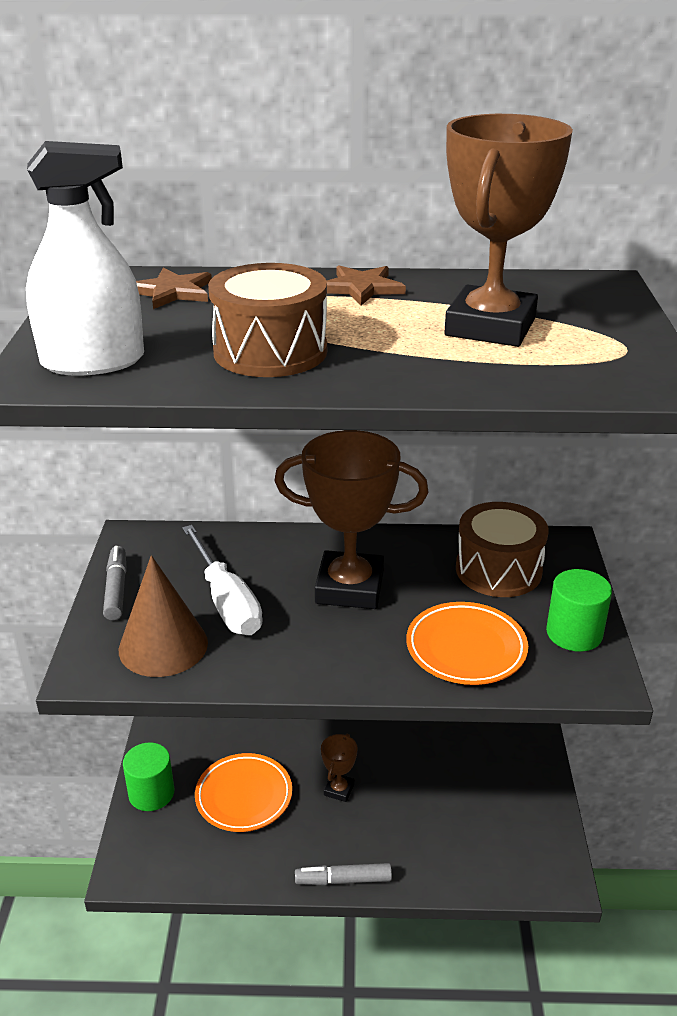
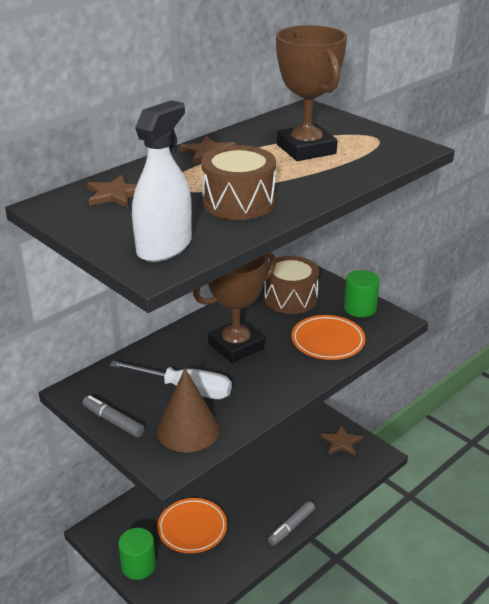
camera: 45 degrees left, 0 degrees up
(339, 790) = (237, 489): brown trophy -> none
(529, 827) = (341, 442): none -> brown star

